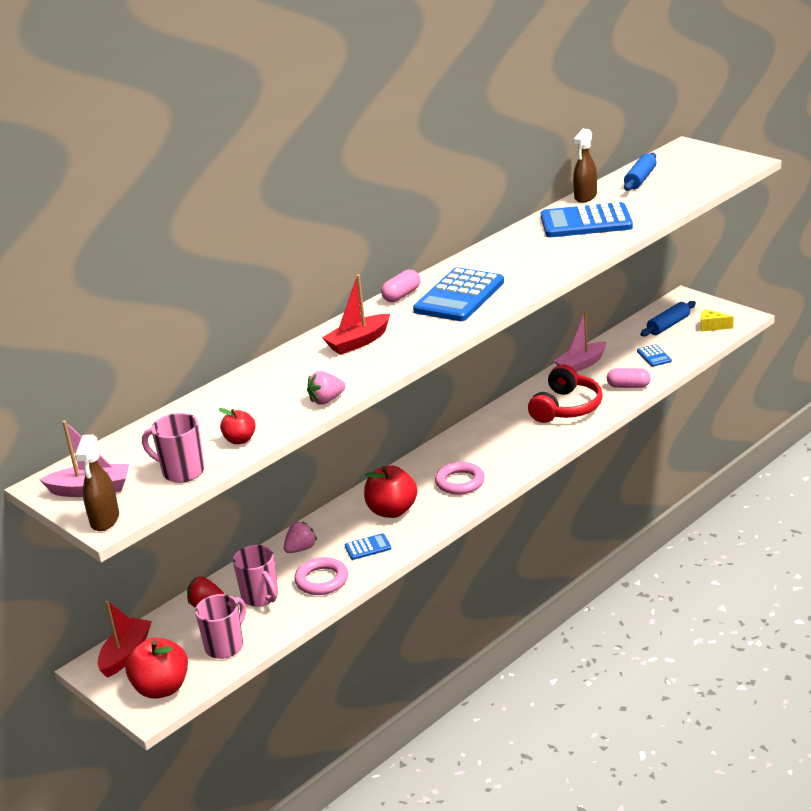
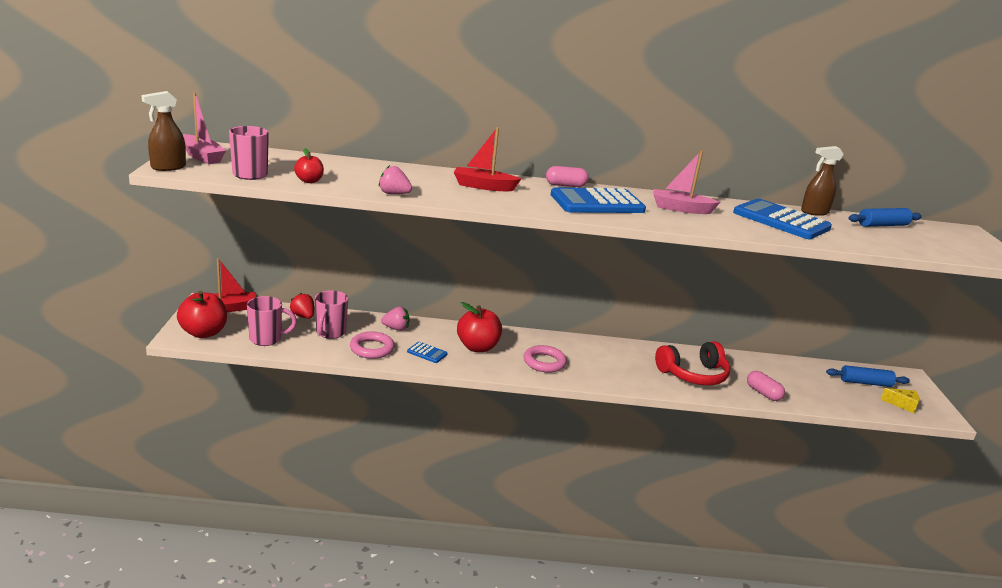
camera: 40 degrees right, 5 degrees down
(581, 364) = (752, 361): pink boat -> pink boat (681, 209)
(654, 356) = (818, 391): blue calculator -> none
(712, 326) = (902, 405): yellow cheese -> yellow cheese turned 135 degrees clockwise

